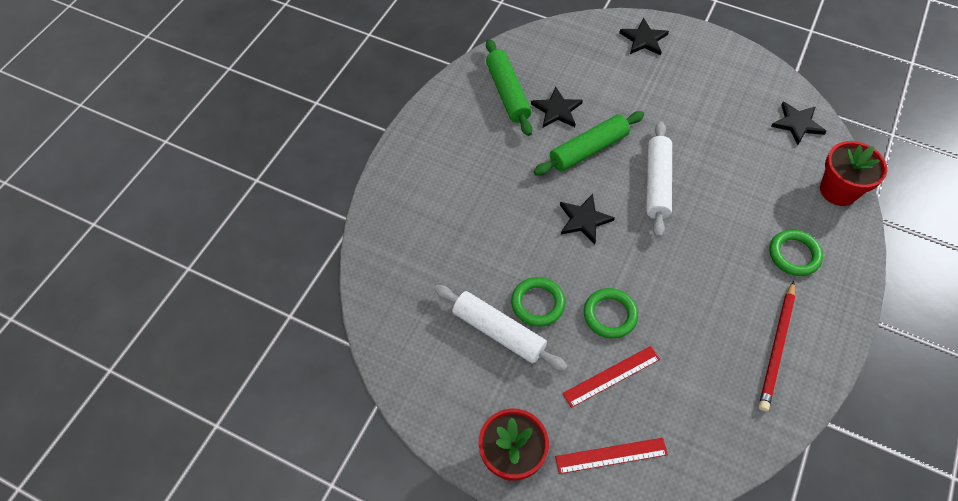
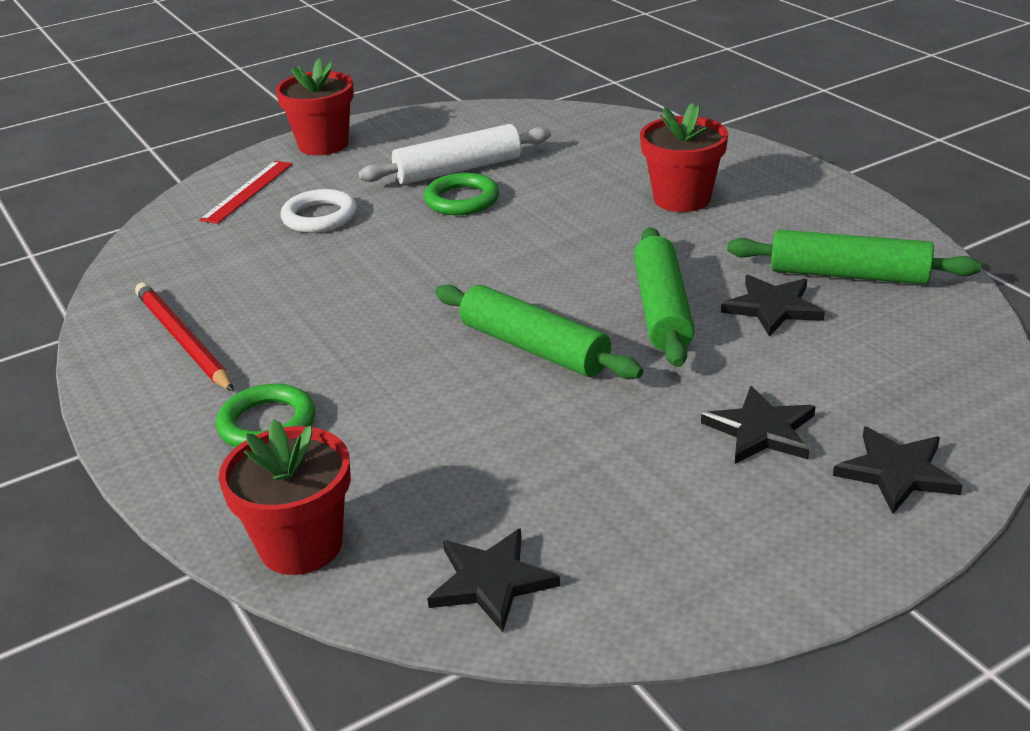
camera: 125 degrees right, 25 degrees down
(467, 189) = (682, 198): none -> red flower pot
(584, 220) = (540, 265): black star -> black star (761, 430)
(610, 315) = (387, 239): green ring -> none
(611, 376) = (319, 217): red ruler -> white ring
(656, 183) = (534, 347): white rolling pin -> green rolling pin

